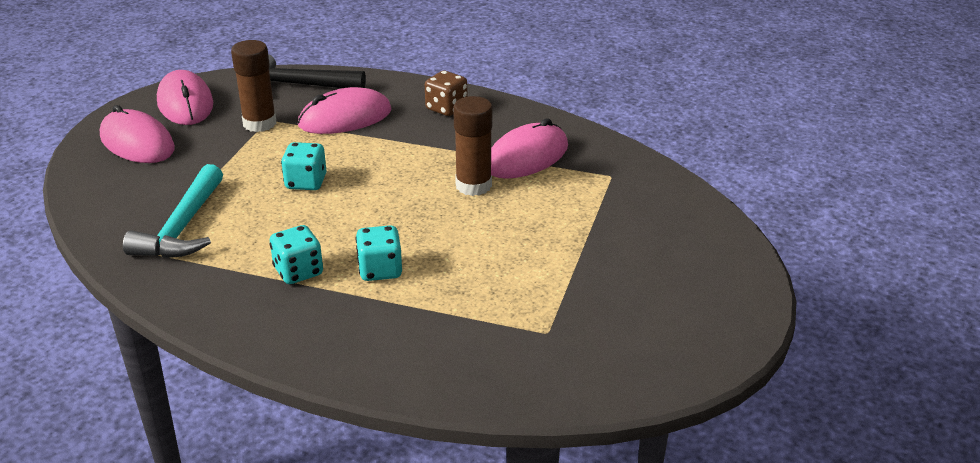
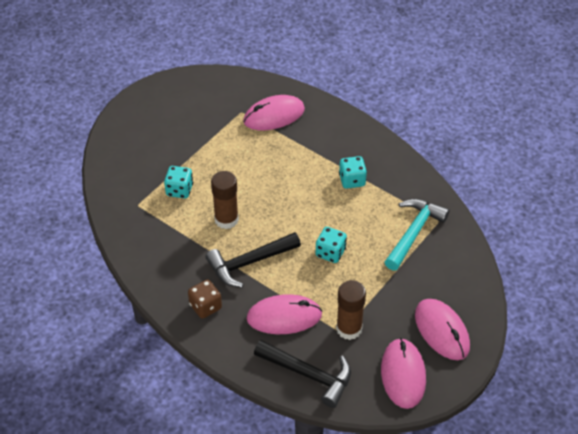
camera: 160 degrees left, 15 degrees up
(380, 270) = (307, 169): turquoise dice -> turquoise dice (179, 190)
(414, 152) = (249, 263): none -> black hammer
(526, 157) = (179, 236): pink mouse -> pink mouse (274, 115)

